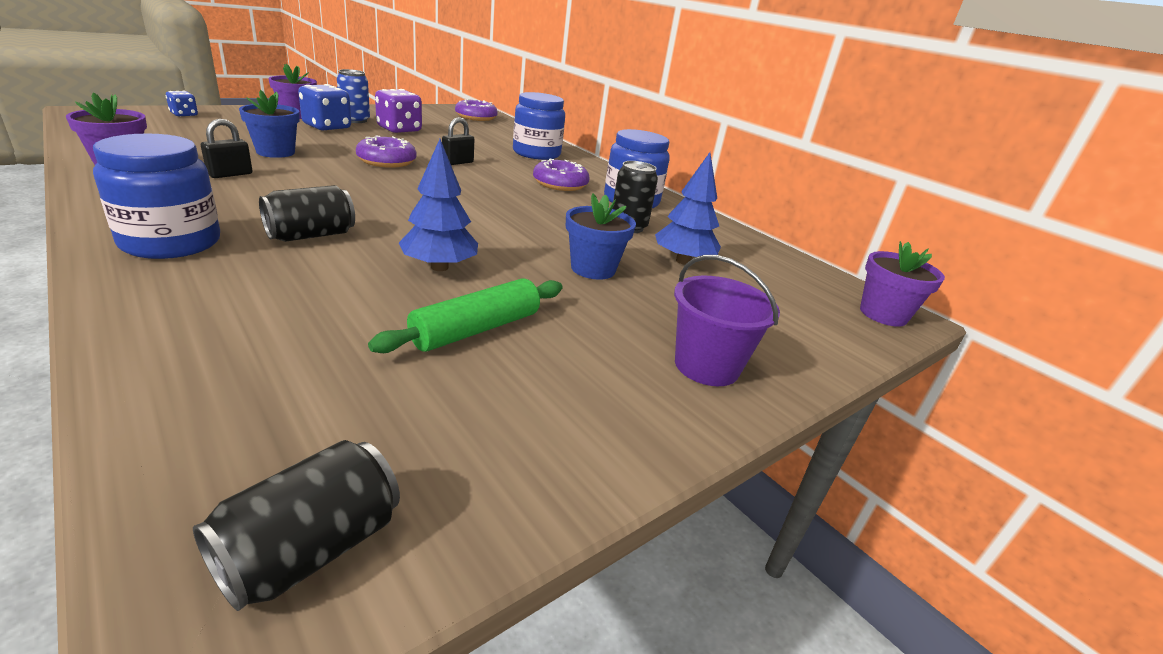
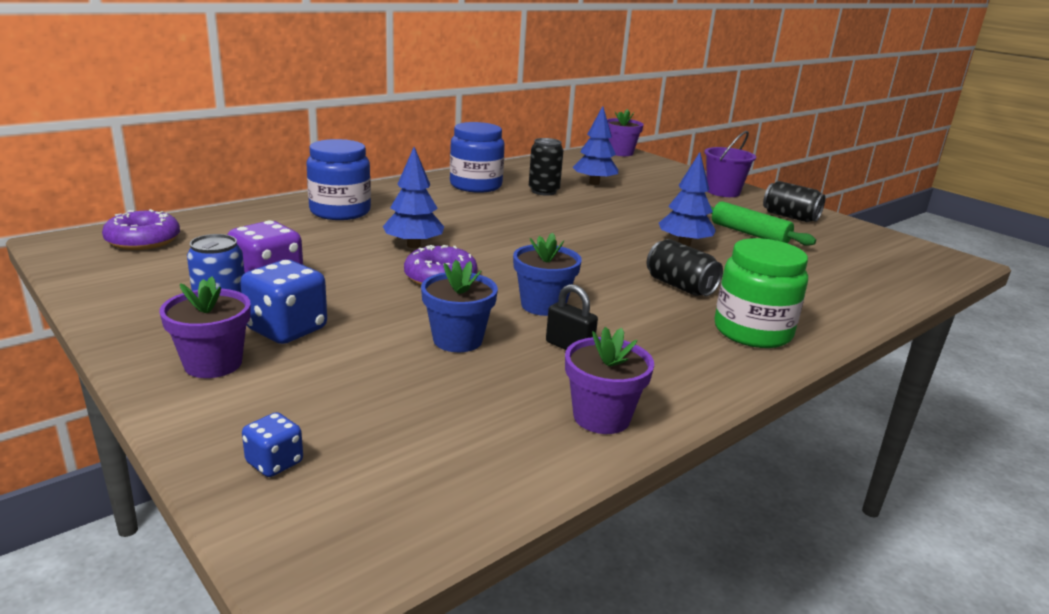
camera: 90 degrees left, 5 degrees down
(171, 242) = (752, 331): blue jar -> green jar
(310, 549) = (917, 253): black can -> black can (790, 217)
(457, 162) = (413, 245): black padlock -> blue tree
(560, 184) = (451, 206): purple donut -> none
(593, 269) = (635, 205): blue flower pot -> blue flower pot (543, 305)

